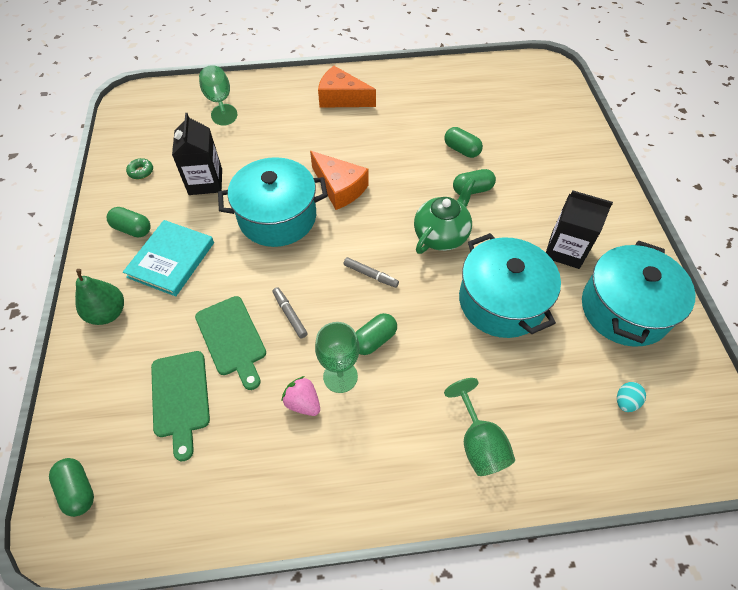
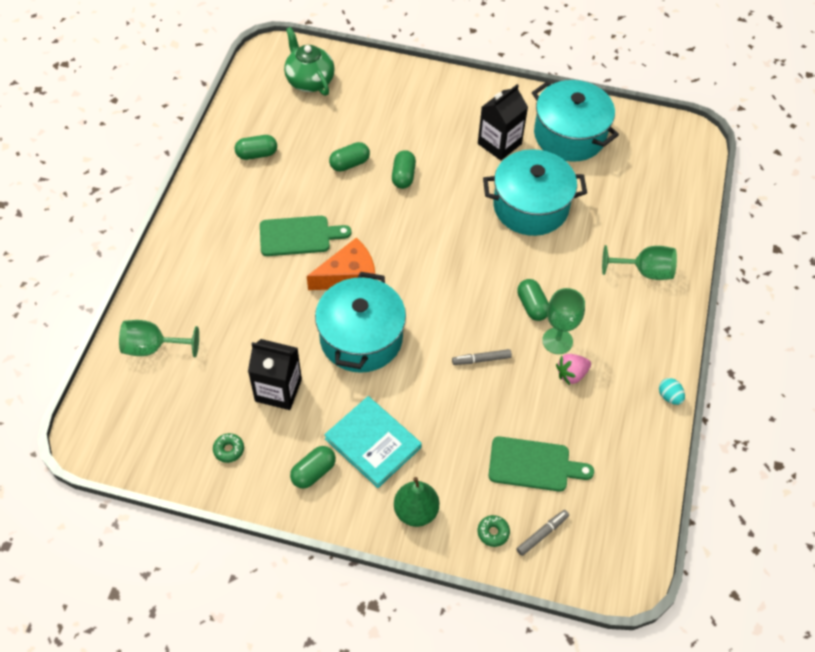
camera: 70 degrees left, 0 degrees up
(78, 490) = (593, 559): green capsule -> green capsule (257, 154)
(96, 383) = (493, 532): none -> green donut
(232, 339) = (488, 411): green cutting board -> green cutting board (299, 236)
(342, 98) = (217, 232): orange cheese -> none
(370, 275) = (465, 286): grey marker -> grey marker (542, 534)
(441, 235) = (444, 219): green teapot -> green teapot (309, 81)
(625, 401) = (643, 173): turquoise egg -> turquoise egg (669, 396)

